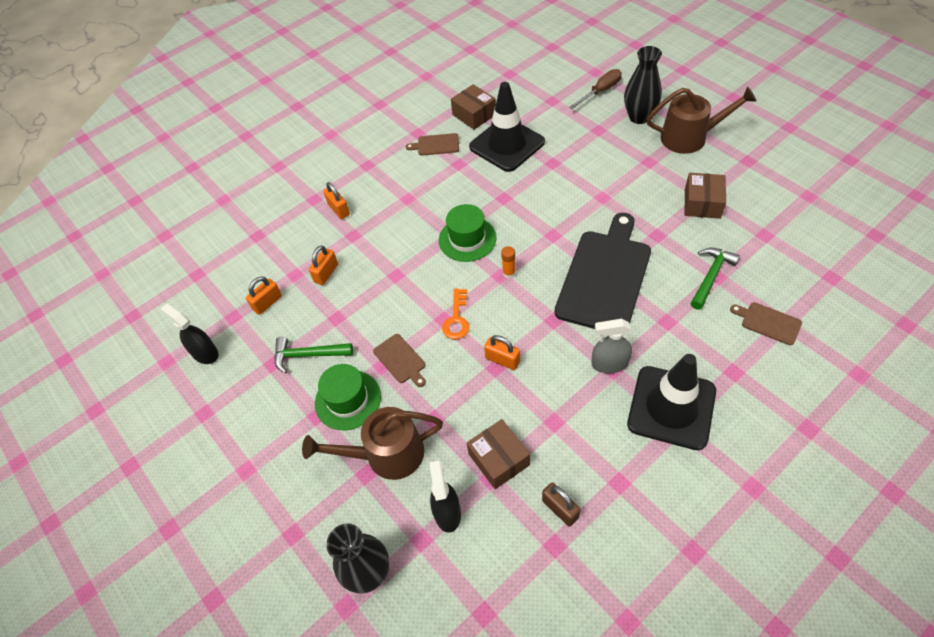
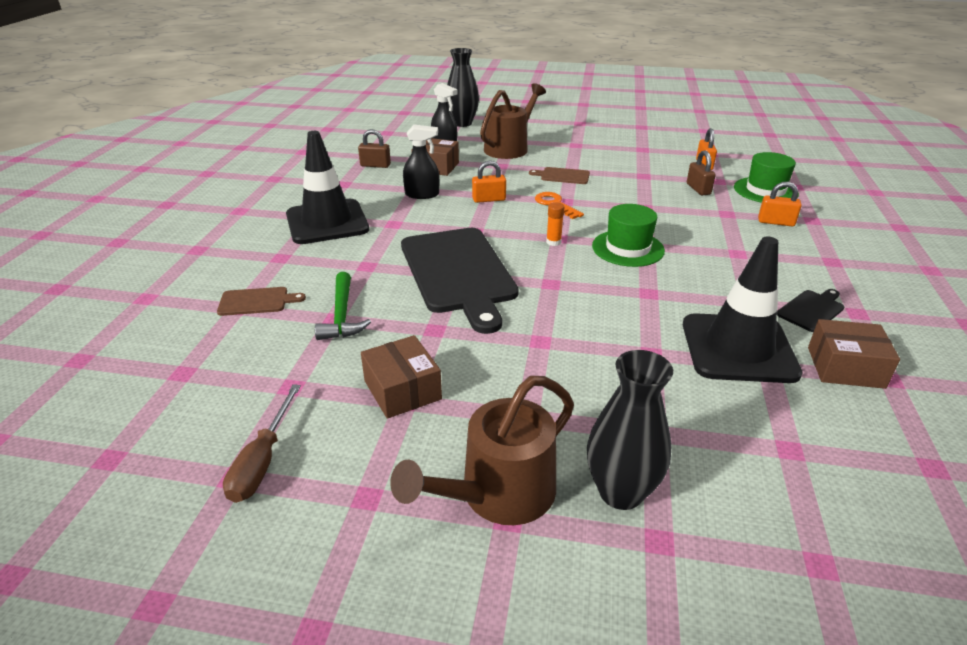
camera: 135 degrees right, 20 degrees down
(205, 353) = (691, 139): black spray bottle -> black spray bottle (422, 194)
(308, 355) = (627, 158): green hammer -> none
(326, 273) = (698, 189): orange padlock -> brown padlock
(348, 400) = (568, 154): green hat -> green hat (765, 190)
(436, 145) = (812, 310): brown cutting board -> black cutting board
(600, 91) = (746, 515): brown screwdriver -> brown screwdriver (262, 461)
(609, 363) = (399, 225): grey spray bottle -> none

